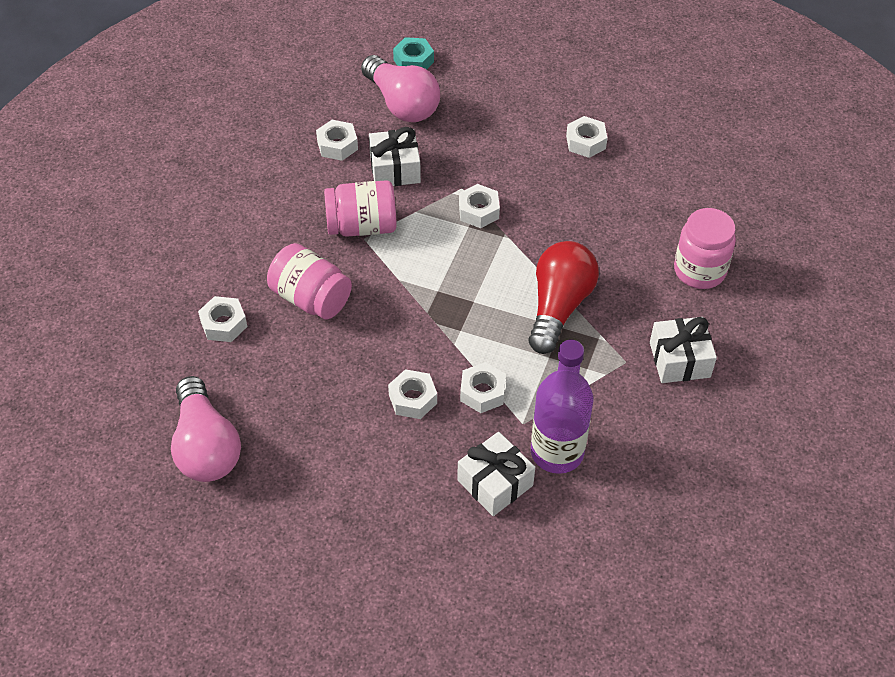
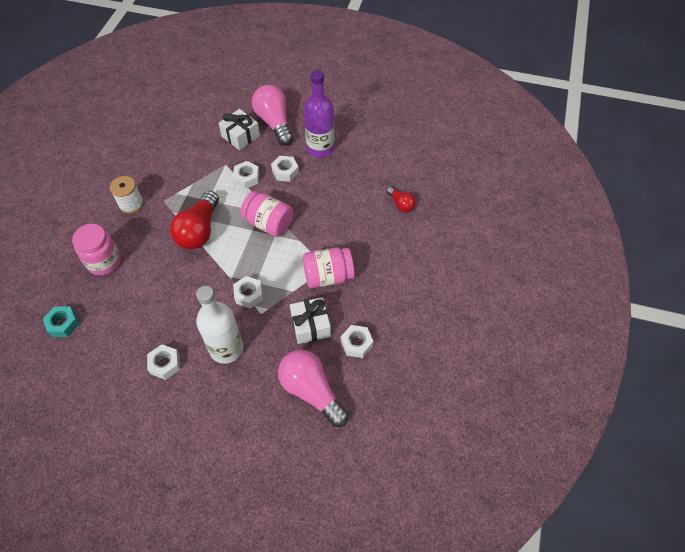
camera: 175 degrees right, 5 degrees up
(206, 446) = (390, 141): pink light bulb -> pink light bulb (274, 122)
(224, 324) = (400, 204): white nut -> red light bulb
(311, 298) = (352, 224): pink jar -> pink jar (268, 223)
(413, 61) = (306, 443): turquoise nut -> turquoise nut (63, 324)
(507, 152) = (226, 348): none -> white bottle
(557, 452) = (208, 152): purple bottle -> purple bottle (320, 148)
(679, 360) = (131, 204): white gift -> white spool

